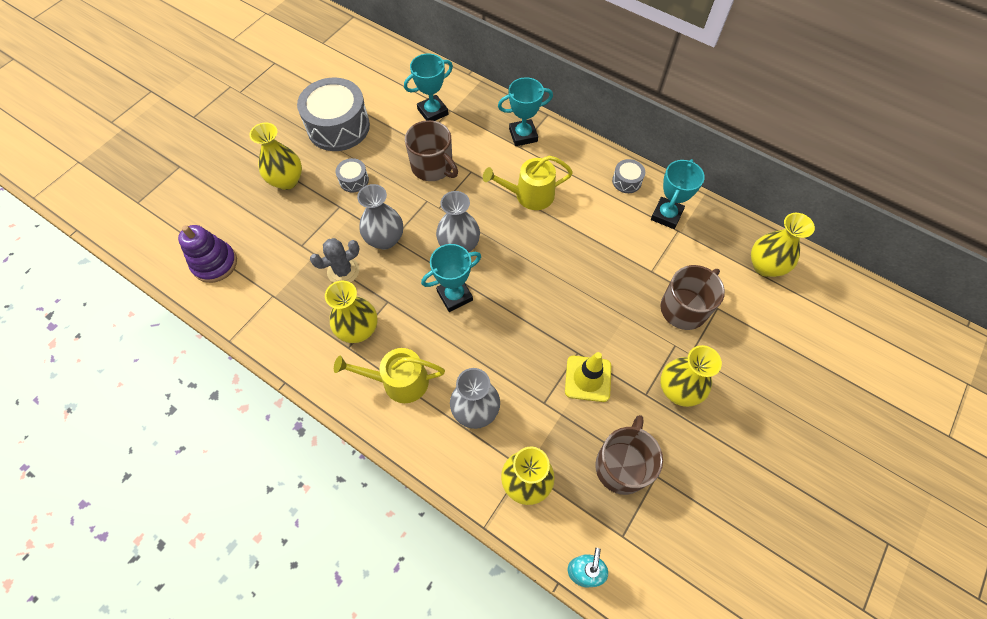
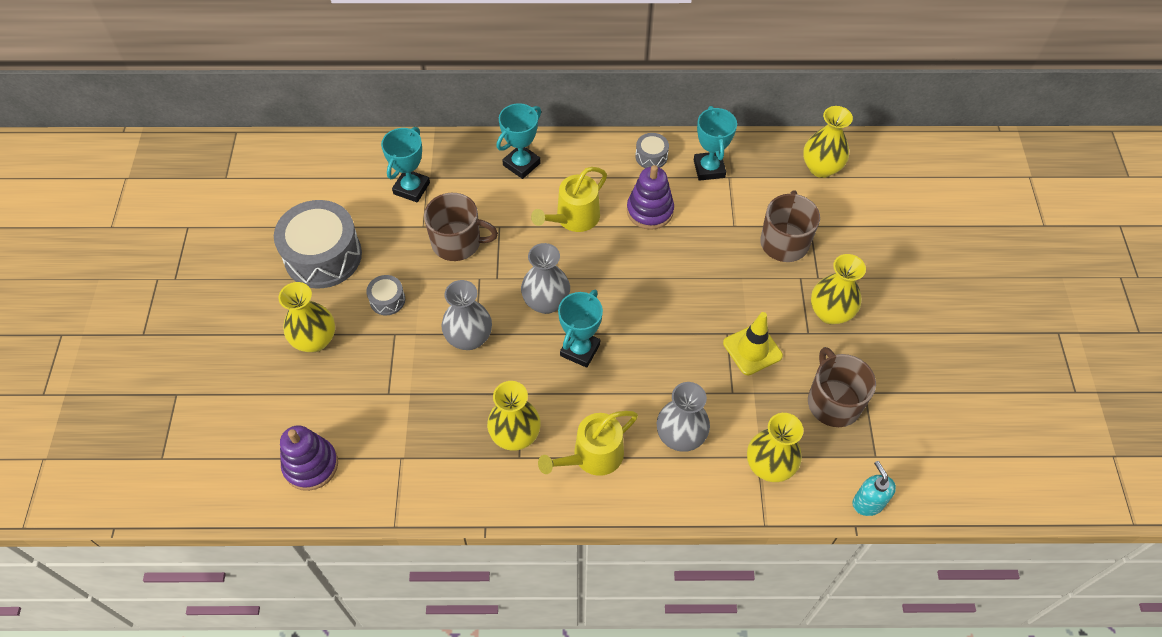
camera: 35 degrees left, 5 degrees down
(343, 271) = (453, 392): grey cactus -> none
(592, 222) = (650, 211): none -> purple stacking toy

